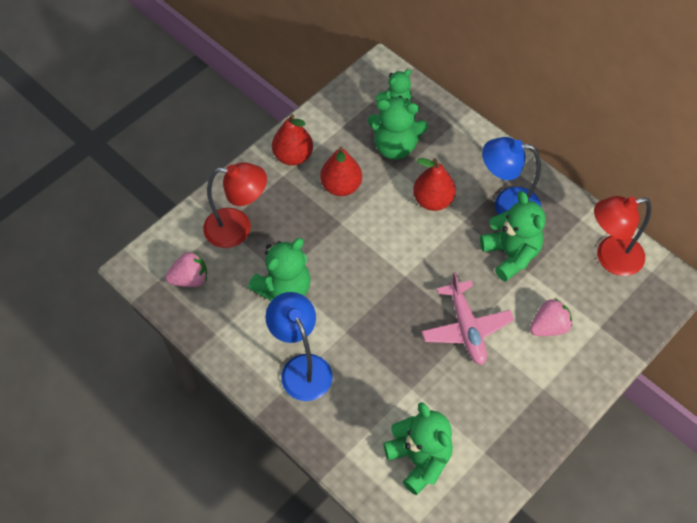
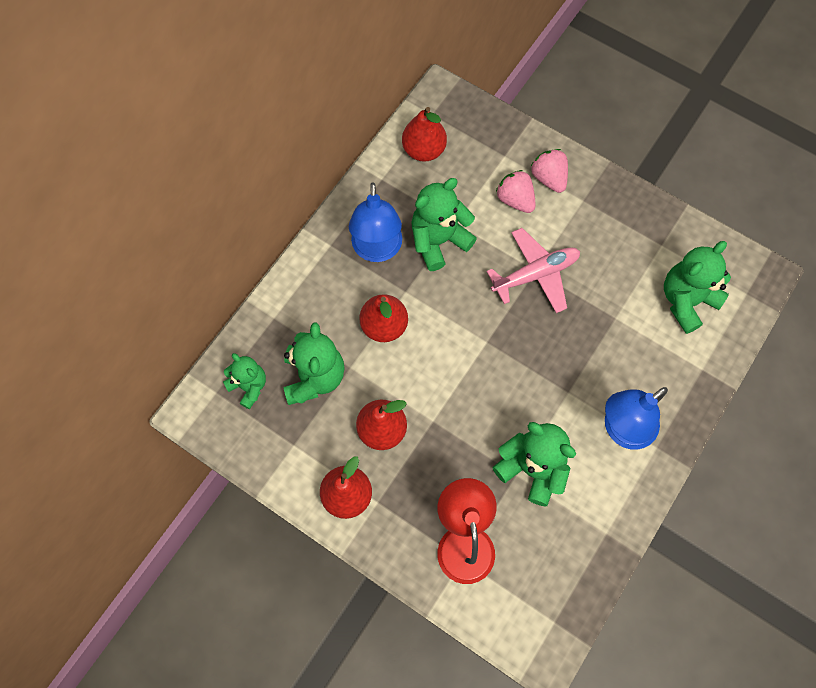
camera: 100 degrees left, 10 degrees up
(190, 279) = (544, 582): pink strawberry -> pink strawberry (549, 178)
(610, 258) = (424, 150): red lamp -> red pear

